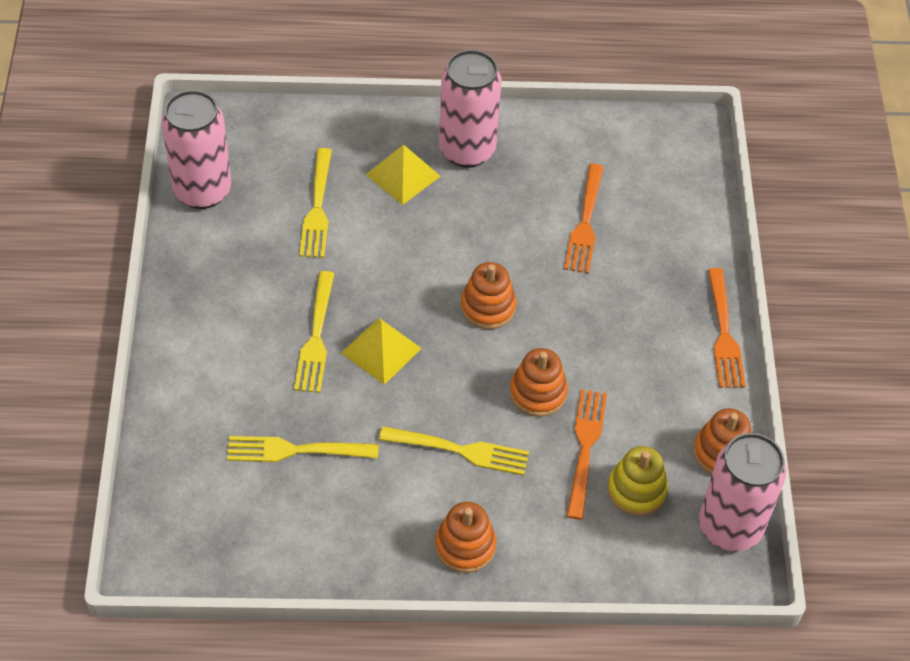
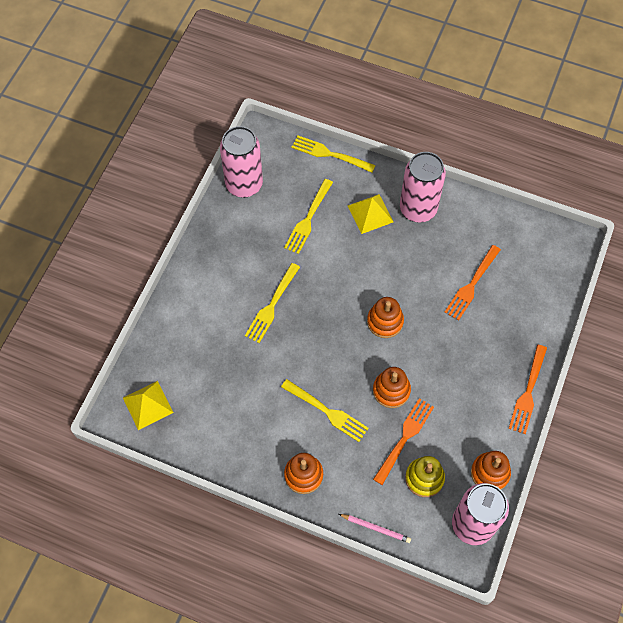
camera: 25 degrees right, 10 degrees up
(297, 450) = (230, 376): yellow fork -> yellow fork (330, 154)
(381, 350) = (307, 328): yellow pyramid -> yellow pyramid (148, 405)
(600, 580) = (376, 528): none -> pink pencil

